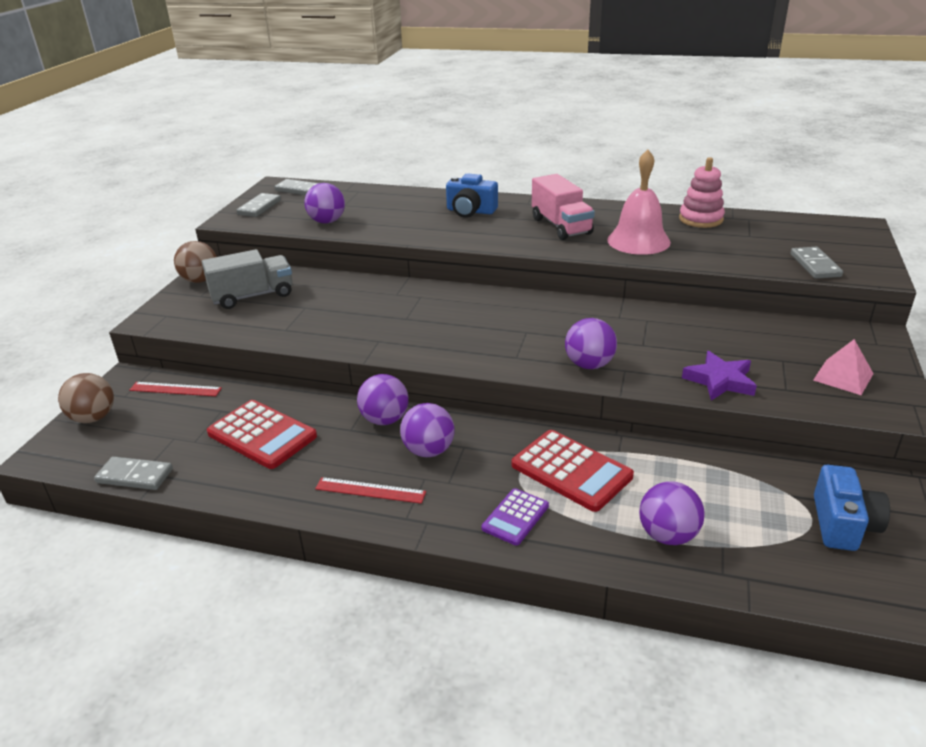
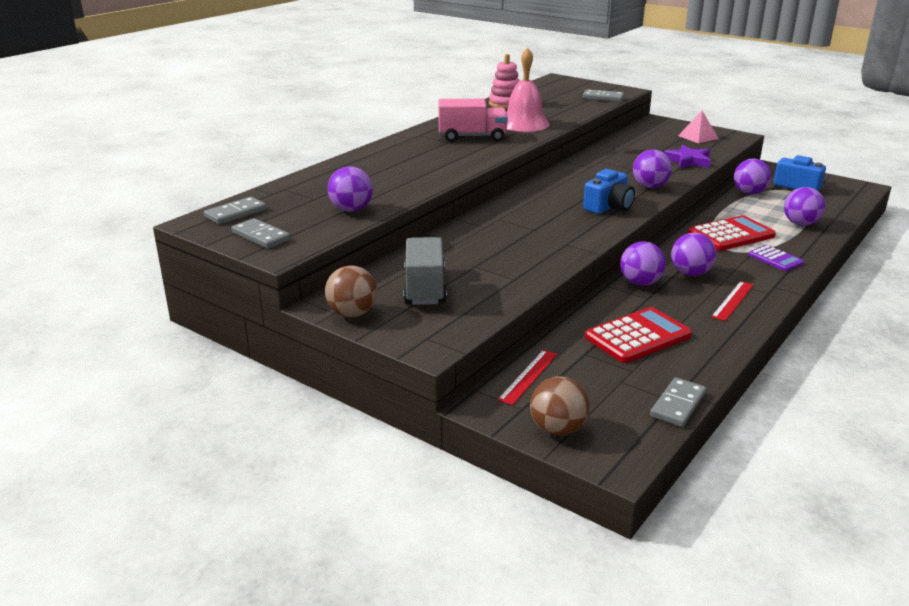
camera: 70 degrees left, 5 degrees down
(470, 211) = (402, 157): blue camera -> blue camera (608, 207)
(752, 474) = (749, 193): none -> purple ball

